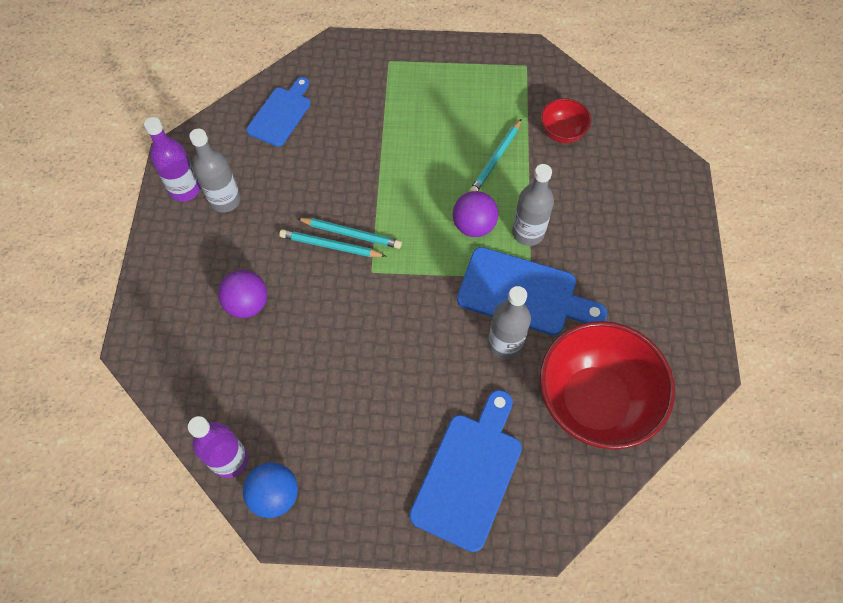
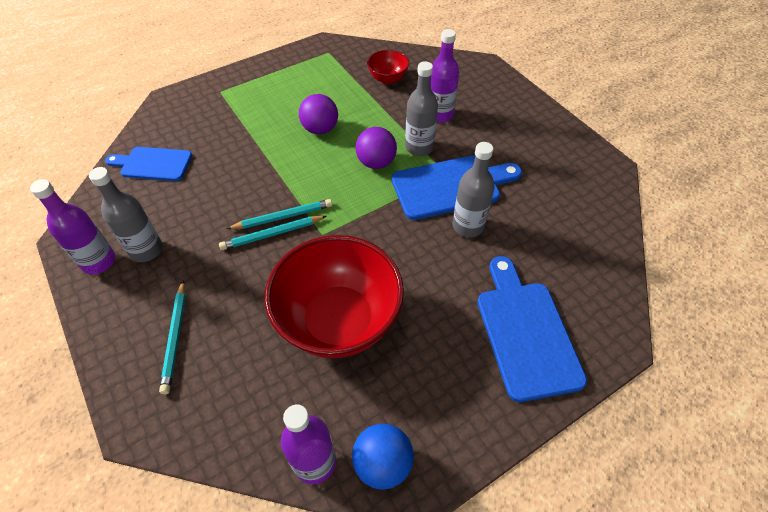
camera: 35 degrees left, 10 degrees down
(247, 304) = (230, 319): purple ball -> purple ball (320, 129)
(281, 114) = (153, 164): blue cutting board -> blue cutting board turned 75 degrees counterclockwise
(495, 159) = (355, 115): turquoise pencil -> turquoise pencil (175, 338)
(579, 206) = (439, 115): none -> purple bottle
(594, 401) = (562, 227): red bowl -> red bowl (338, 320)

